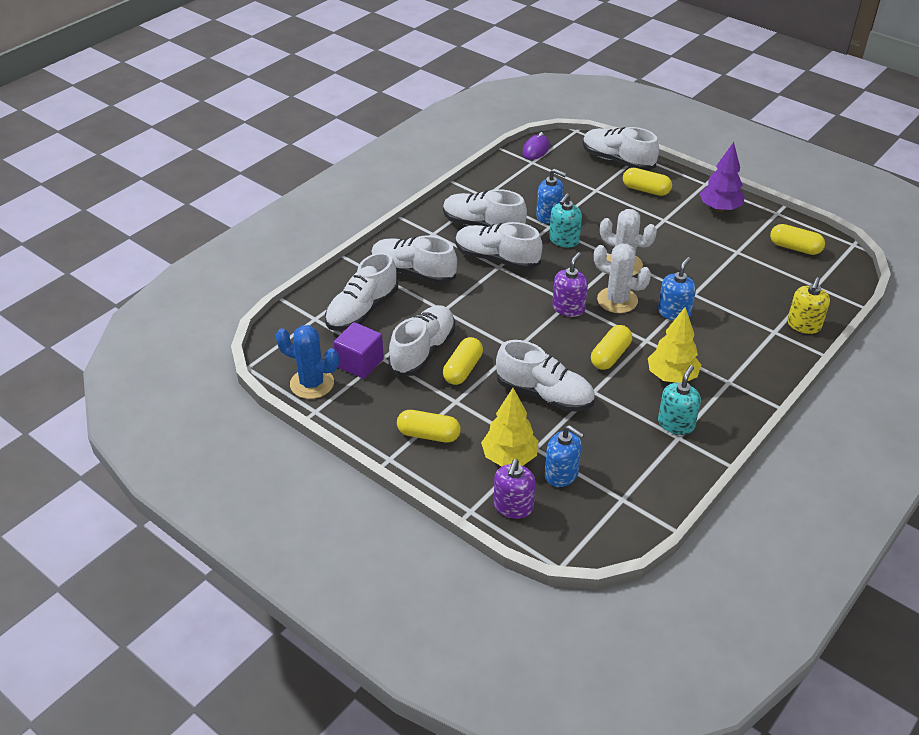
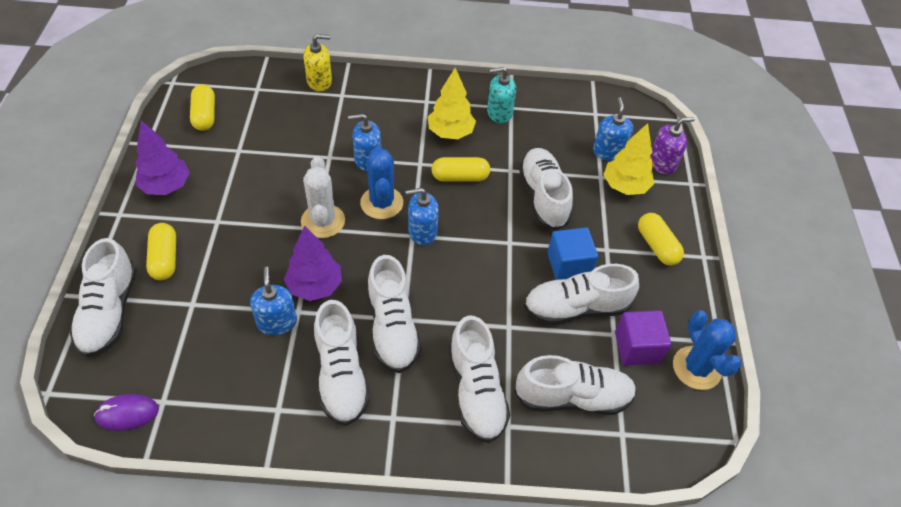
camera: 130 degrees left, 10 degrees up
(463, 369) = (568, 265): yellow capsule -> blue cube
(564, 240) = (315, 286): turquoise soap dispenser -> purple tree
(568, 308) = (422, 232): purple soap dispenser -> blue soap dispenser
(617, 300) = (381, 203): white cactus -> blue cactus

